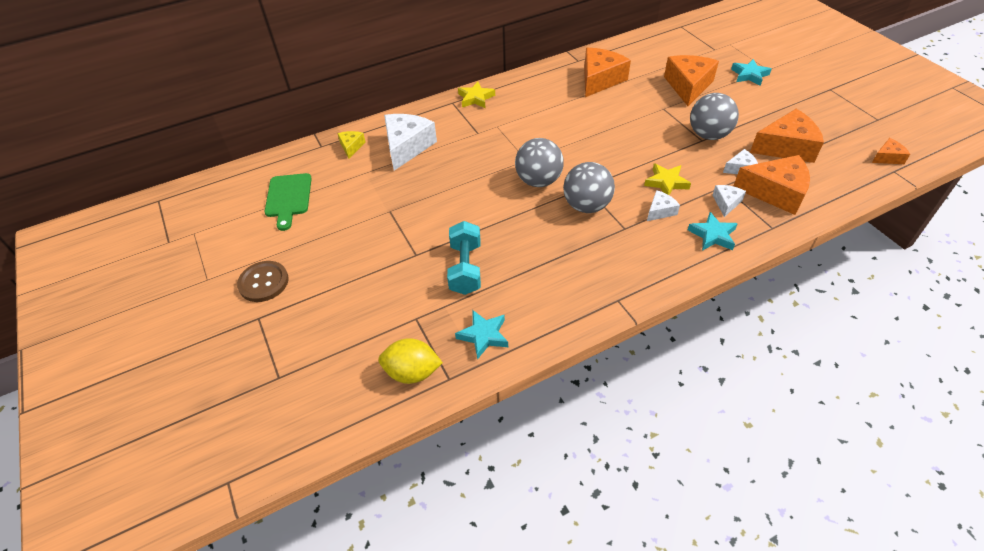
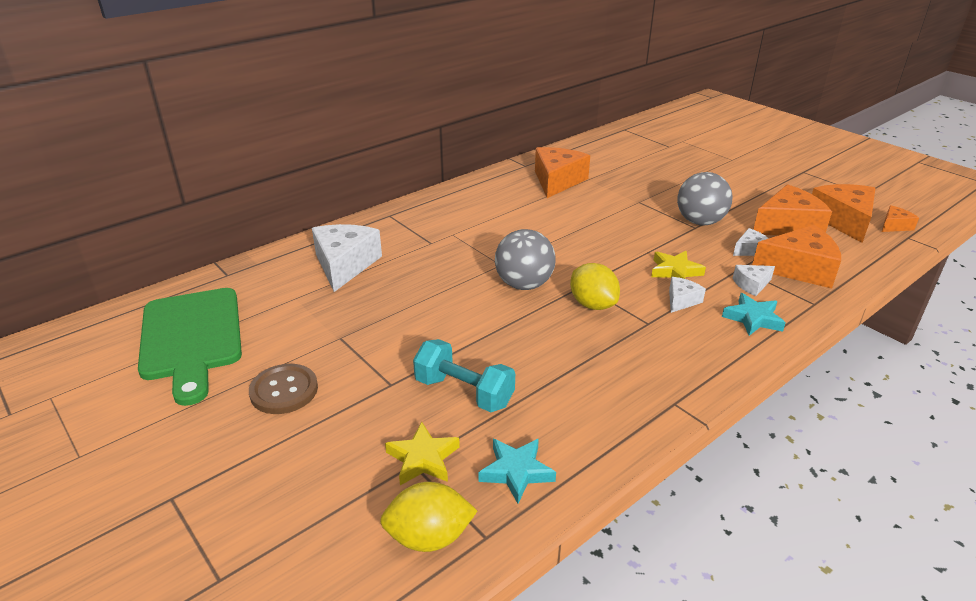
camera: 15 degrees left, 15 degrees down
(263, 282) = (172, 448): brown button -> brown button (284, 390)
(288, 198) = (192, 338): green cutting board -> green cutting board, size x1.60
(351, 147) = (269, 272): yellow cheese -> none
(465, 268) = (464, 392): turquoise dumbbell -> turquoise dumbbell turned 45 degrees counterclockwise
(475, 98) = (417, 209): yellow star -> yellow star (423, 459)
(586, 206) = (592, 304): grey ball -> yellow lemon
(688, 86) = (656, 180): orange cheese -> orange cheese (843, 221)
(726, 203) = (751, 285): white cheese -> white cheese turned 120 degrees counterclockwise
(749, 75) = (716, 165): turquoise star -> none

